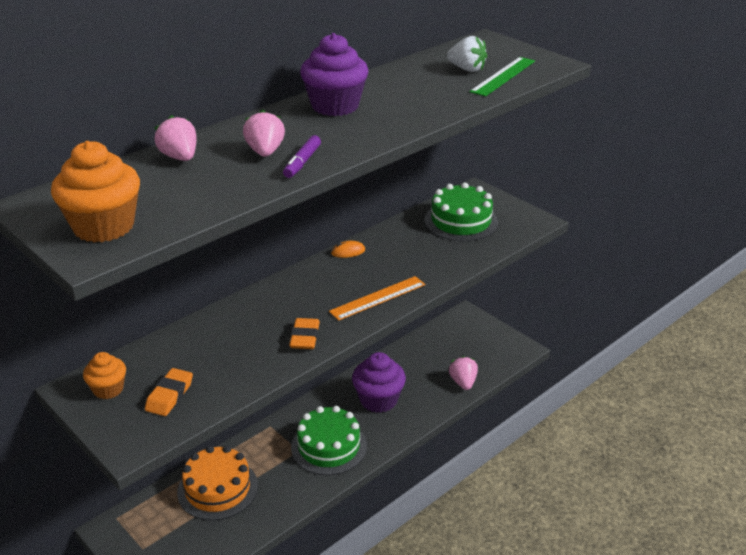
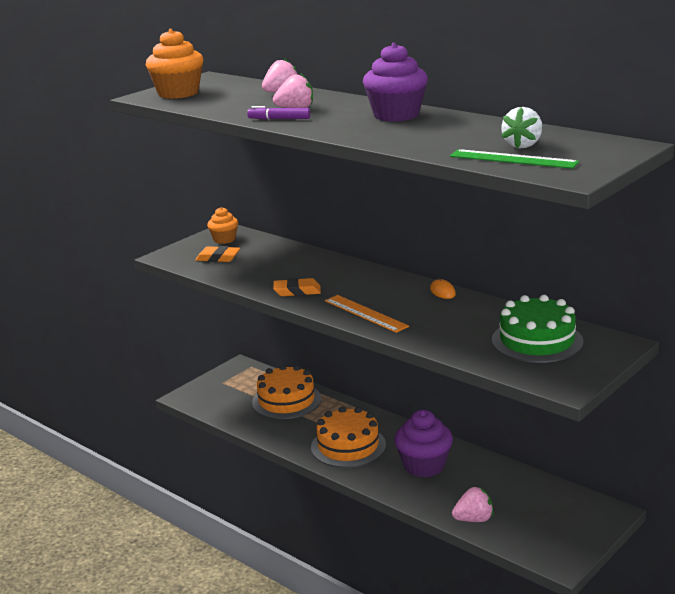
camera: 85 degrees right, 10 degrees down
(329, 446) = (348, 446): green cake -> orange cake

